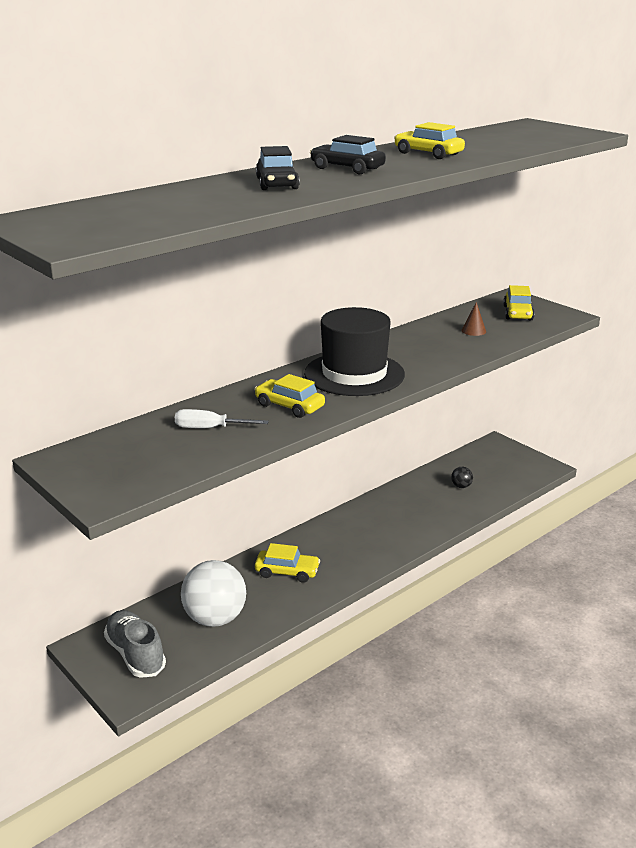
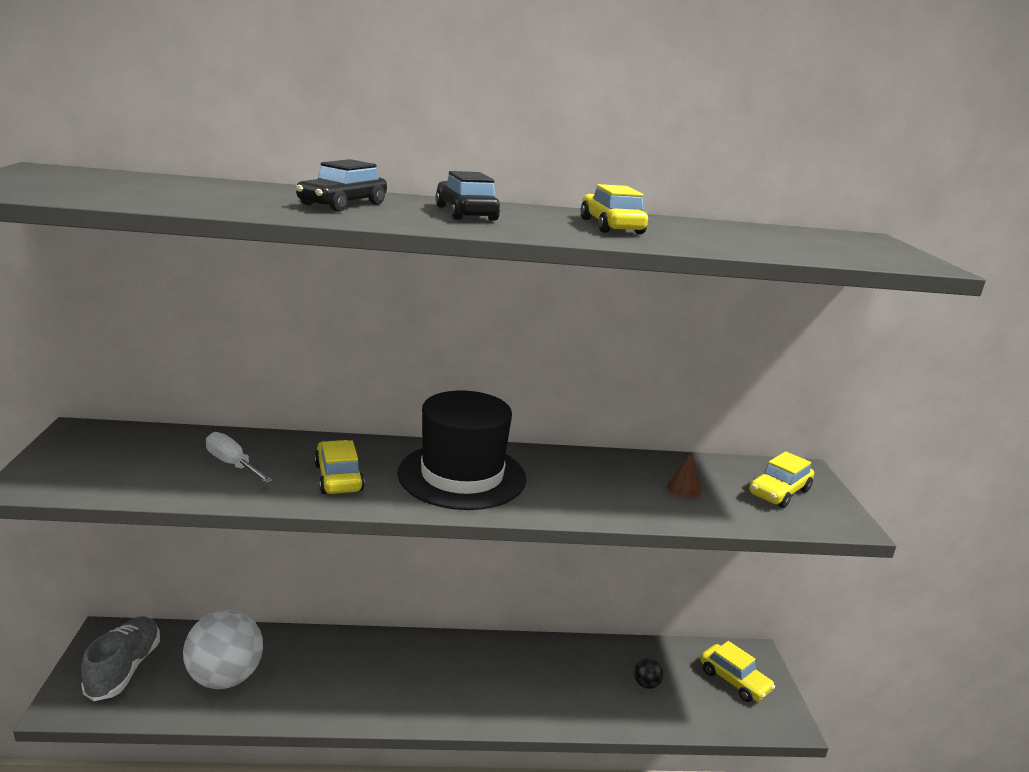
camera: 35 degrees right, 5 degrees down
(287, 572) = (347, 671): yellow car -> yellow car (734, 680)

